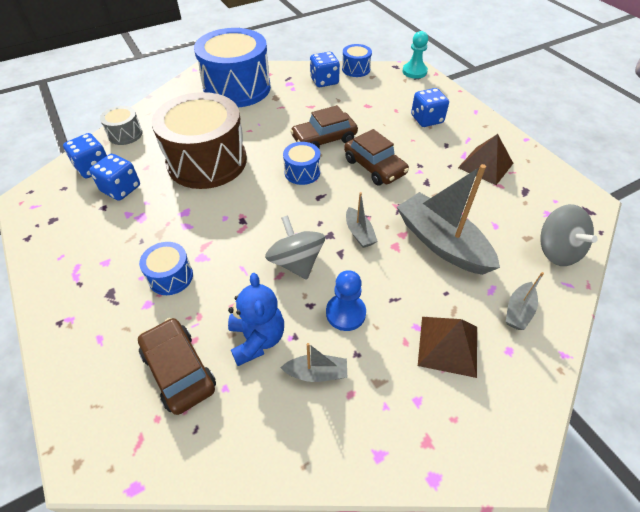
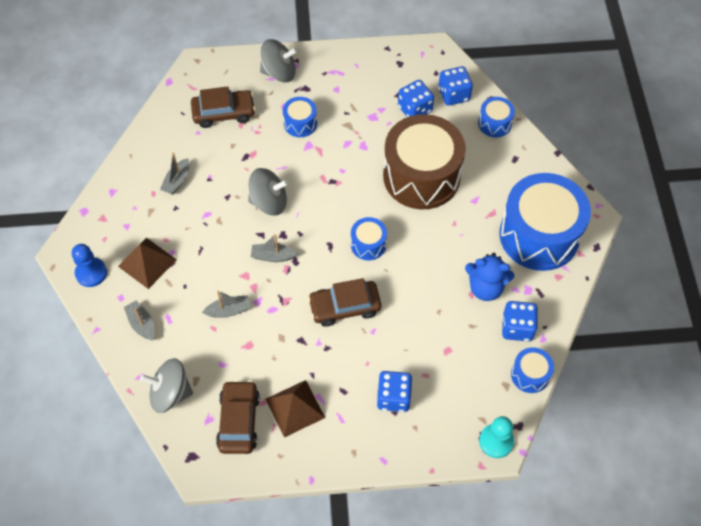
camera: 115 degrees right, 10 degrees up
(86, 333) = (279, 72): none -> grey spinning top
(125, 134) = (494, 123): grey drum -> blue drum
(257, 339) = (220, 158): blue teddy bear -> blue teddy bear (485, 287)
(324, 139) = (408, 282): brown car -> brown car (238, 421)
(345, 313) = (208, 215): blue pawn -> blue pawn (91, 273)
(441, 243) = (228, 310): grey boat -> grey boat, size x0.47

